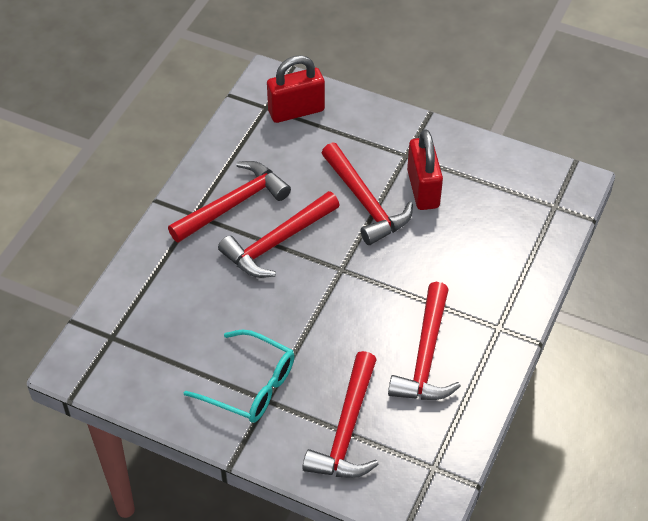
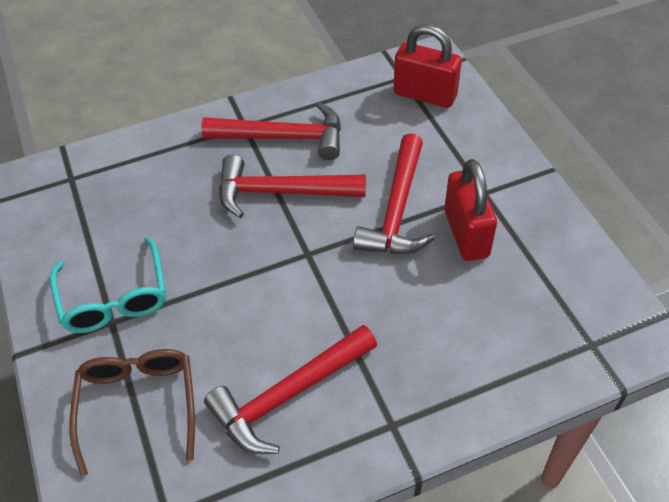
camera: 45 degrees right, 0 degrees up
(347, 430) = (138, 406): red hammer -> brown glasses
(423, 189) = (466, 234): red padlock -> red padlock turned 45 degrees counterclockwise

